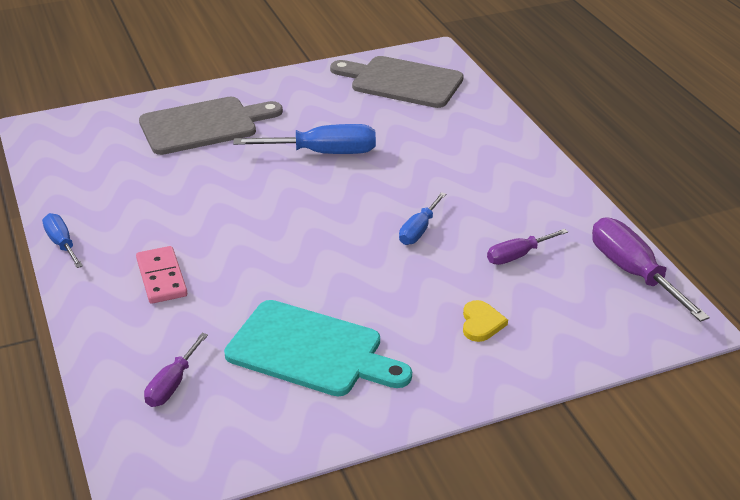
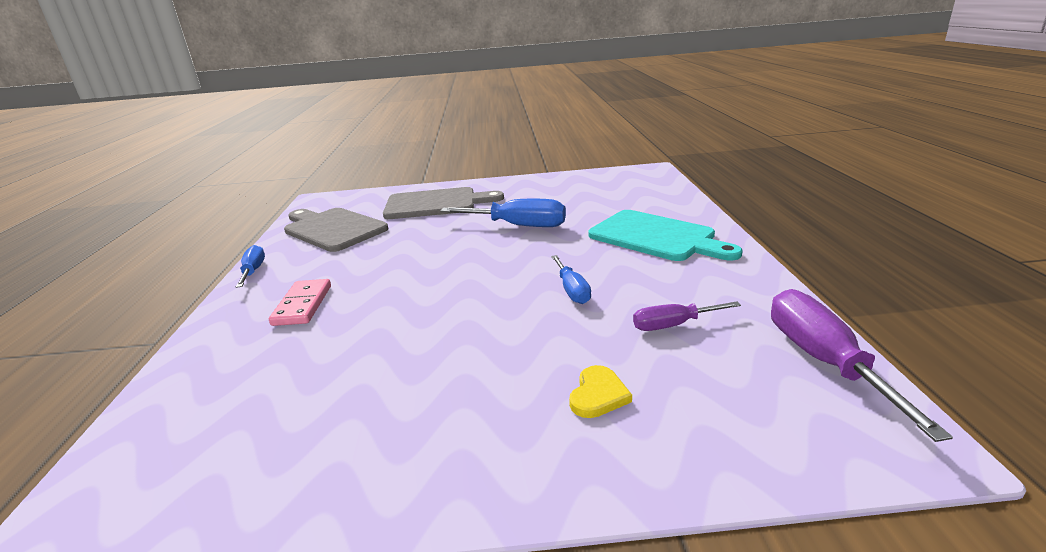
camera: 20 degrees right, 10 degrees down
(172, 384) = (210, 409): purple screwdriver -> none
(311, 351) = (380, 396): turquoise cutting board -> turquoise cutting board (656, 237)
(402, 82) = (614, 185): grey cutting board -> grey cutting board (333, 229)
(419, 230) = (572, 290): blue screwdriver -> blue screwdriver turned 60 degrees counterclockwise

